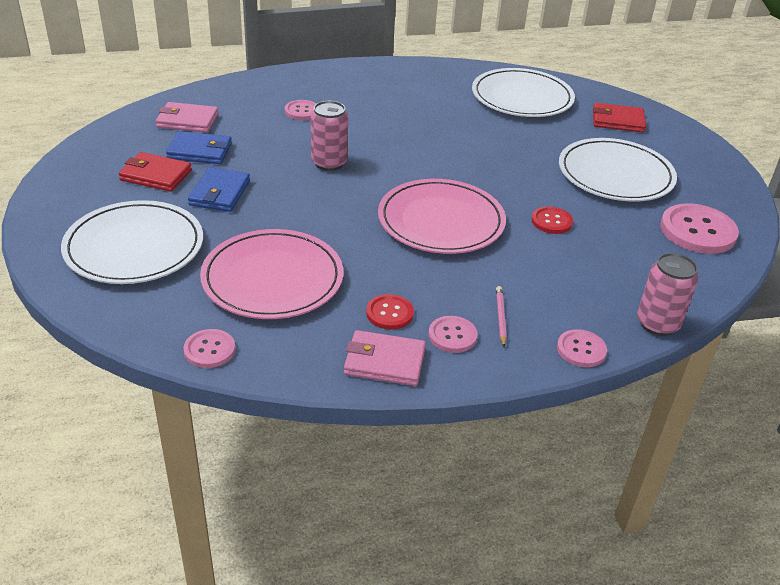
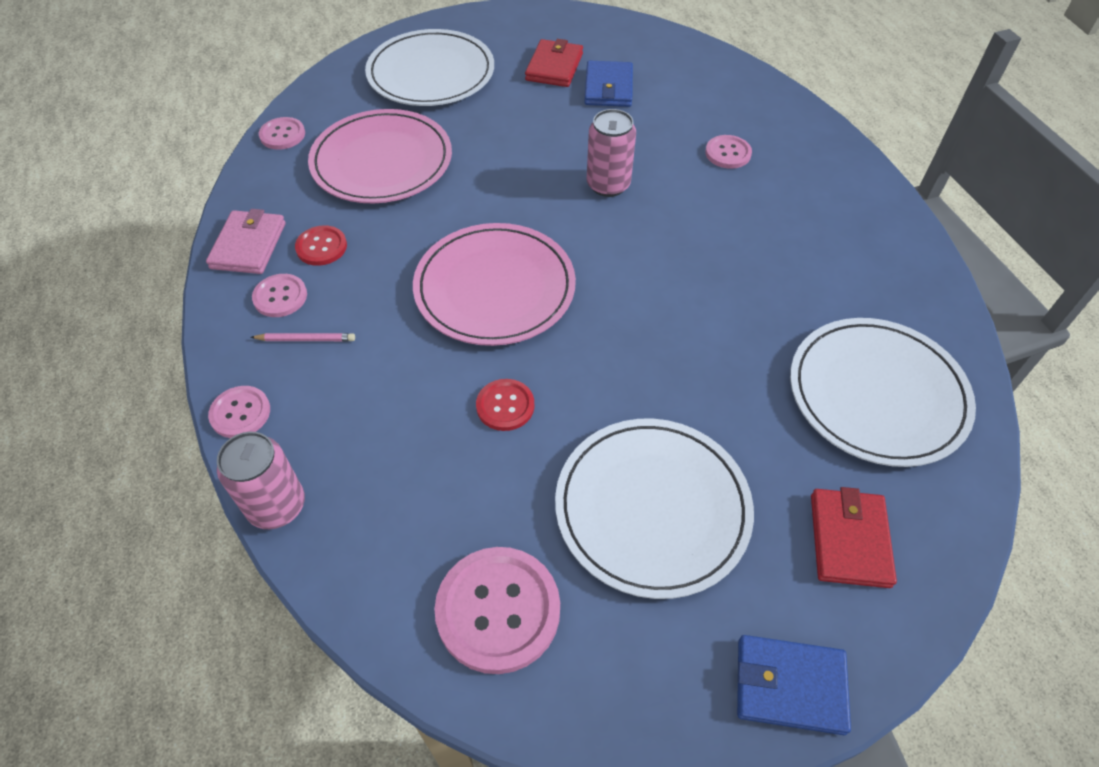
camera: 90 degrees right, 15 degrees up
(187, 121) = (671, 71): pink wallet -> none
(220, 193) = (528, 111): blue wallet -> blue wallet (790, 686)

